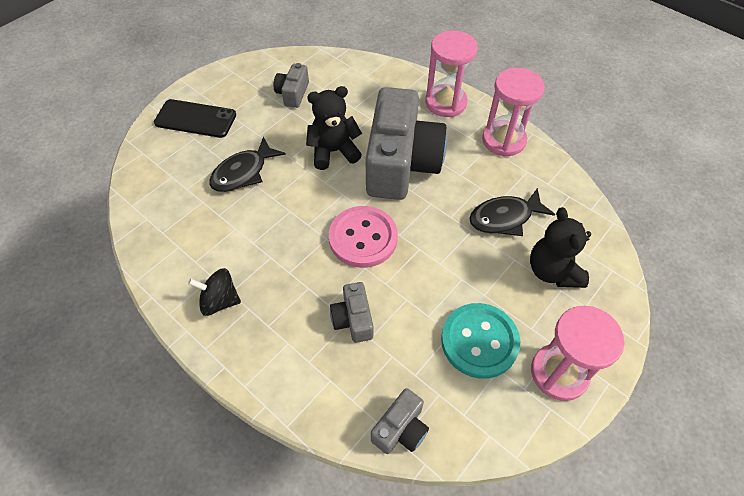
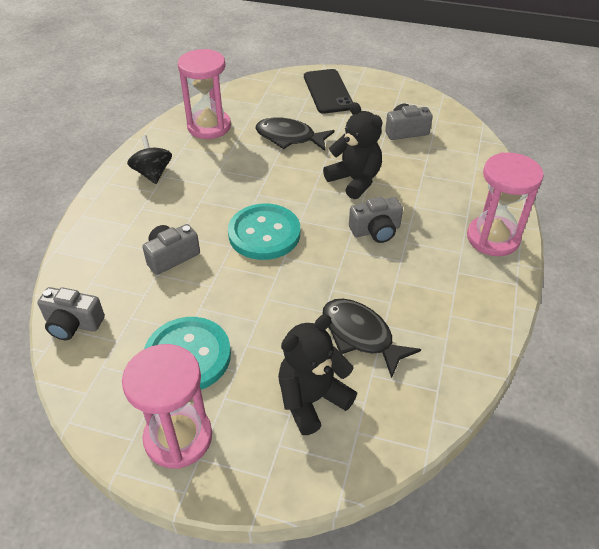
camera: 65 degrees right, 10 degrees down
(363, 238) = (264, 234): pink button -> turquoise button
(401, 163) = (376, 230): grey camera -> grey camera, size x0.44
(503, 140) = (478, 304): pink hourglass -> pink hourglass (209, 126)

